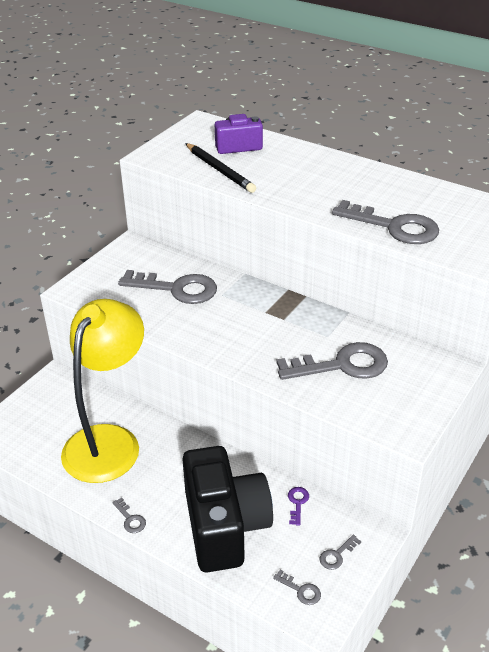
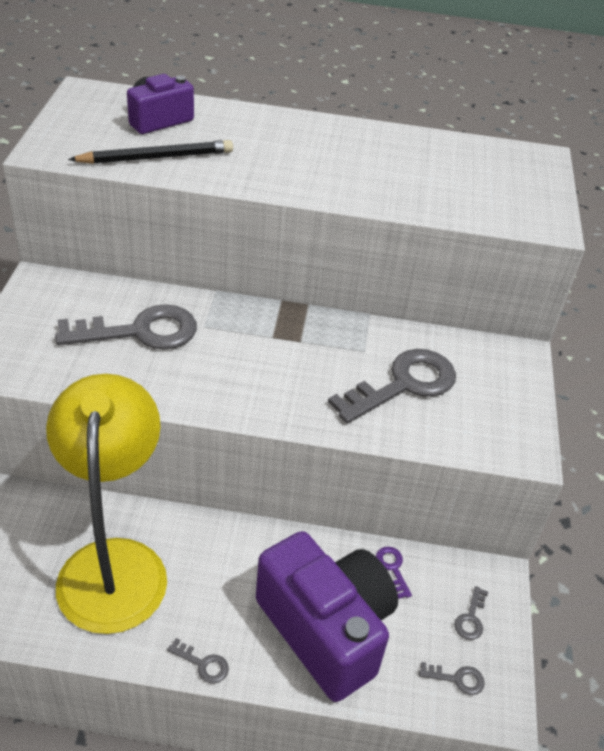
camera: 30 degrees left, 5 degrees up
(219, 170) = (157, 158): black pencil -> black pencil turned 45 degrees counterclockwise
(225, 526) = (326, 629): black camera -> purple camera
(394, 227) = (420, 197): grey key -> none

